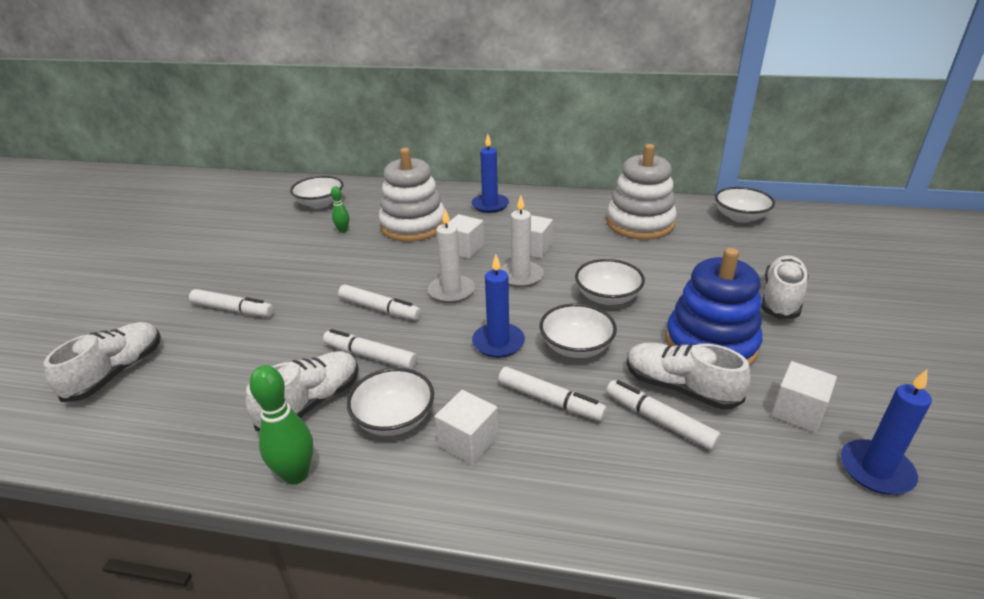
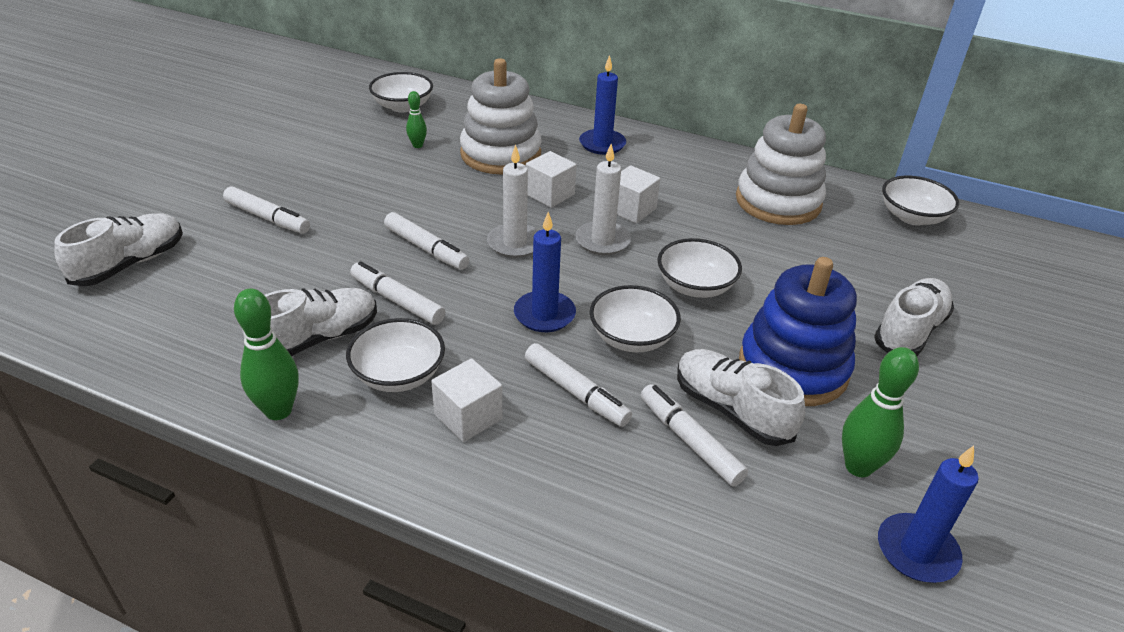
camera: 10 degrees right, 5 degrees up
(797, 411) = (858, 467): white cube -> green bowling pin

